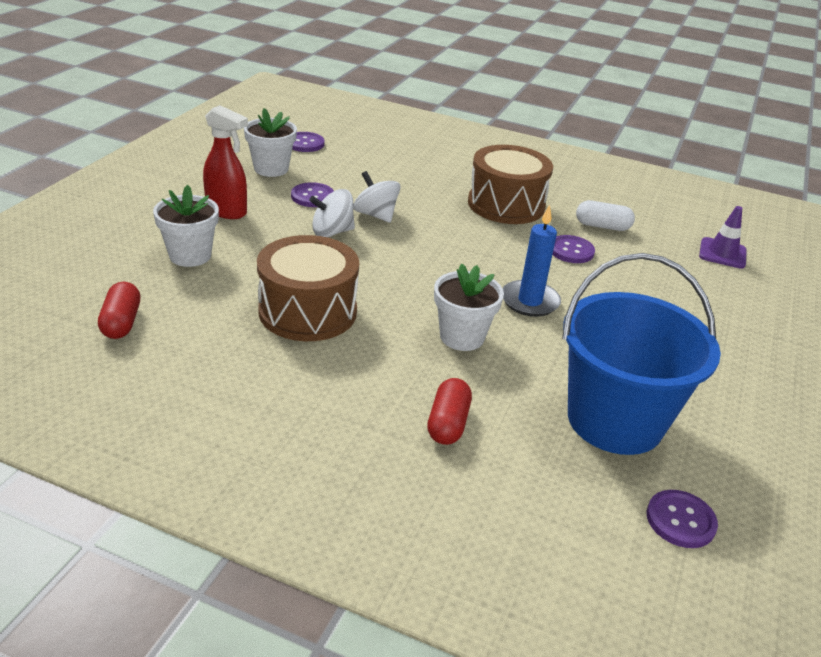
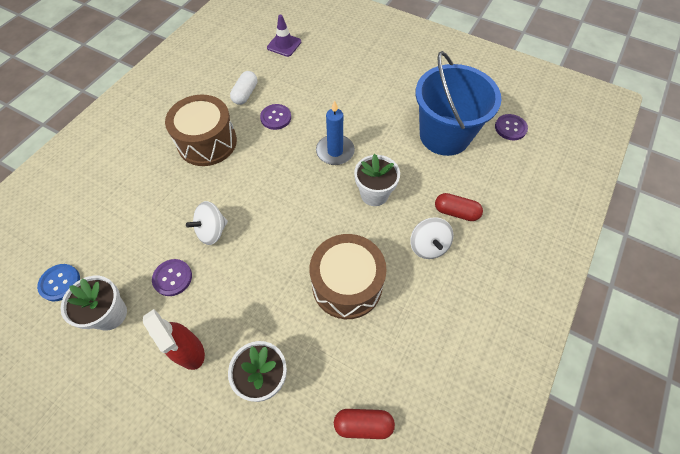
camera: 80 degrees left, 25 degrees up
(227, 211) = (189, 351): red spray bottle -> red spray bottle turned 105 degrees clockwise
(305, 143) = (60, 283): purple button -> blue button
(332, 232) = (236, 264): white spinning top -> white spinning top (428, 246)

